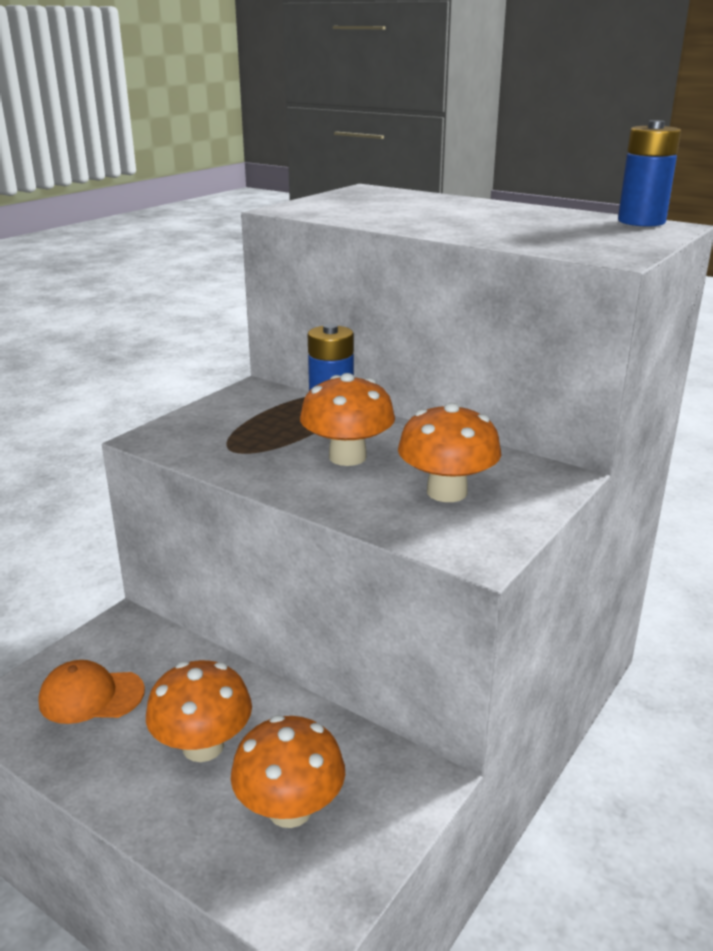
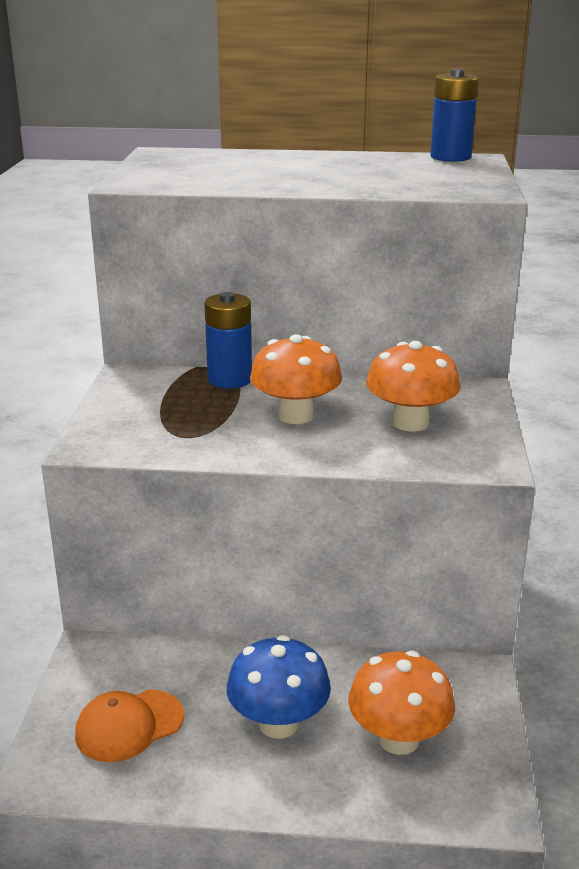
camera: 30 degrees left, 0 degrees up
(203, 746) = (278, 723): orange mushroom -> blue mushroom

